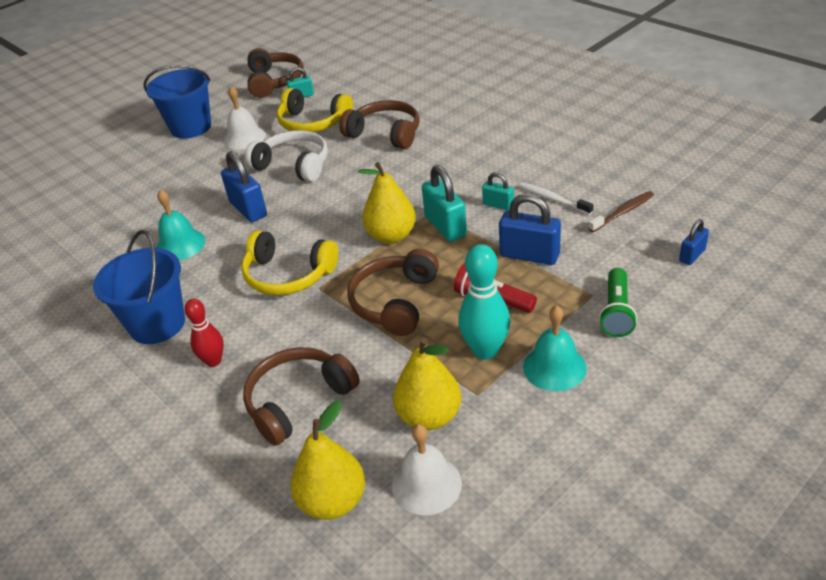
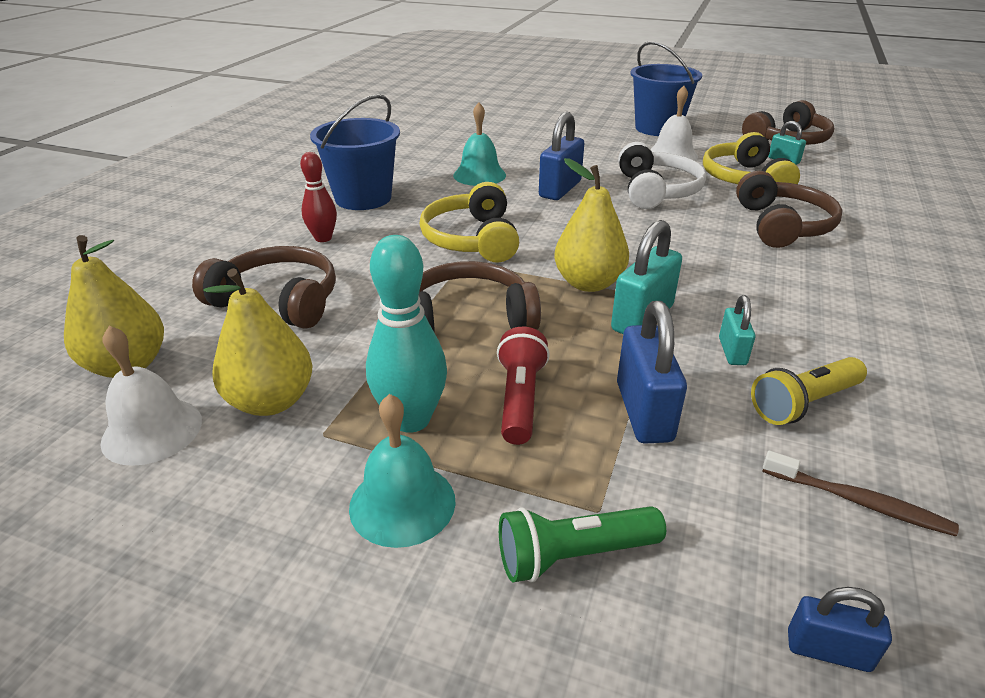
camera: 60 degrees right, 5 degrees down
(553, 199) = (803, 403): white toothbrush -> yellow flashlight

